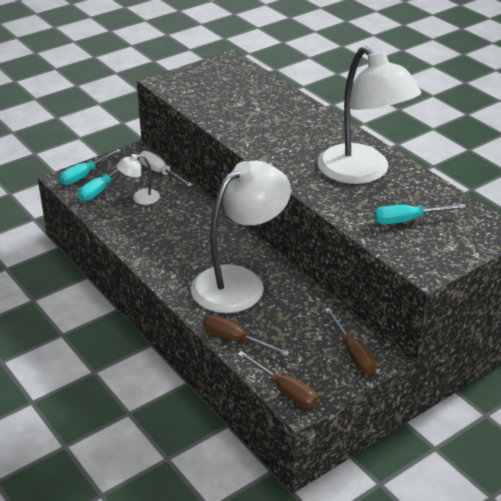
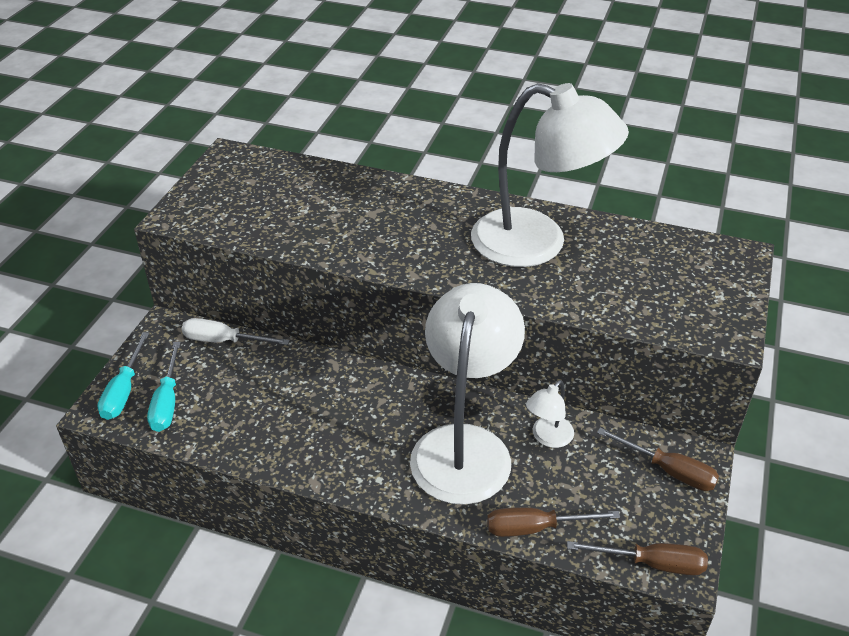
camera: 35 degrees left, 5 degrees up
(140, 198) = (232, 389): white lamp -> white lamp (548, 438)
(407, 220) = (646, 283): turquoise screwdriver -> none

